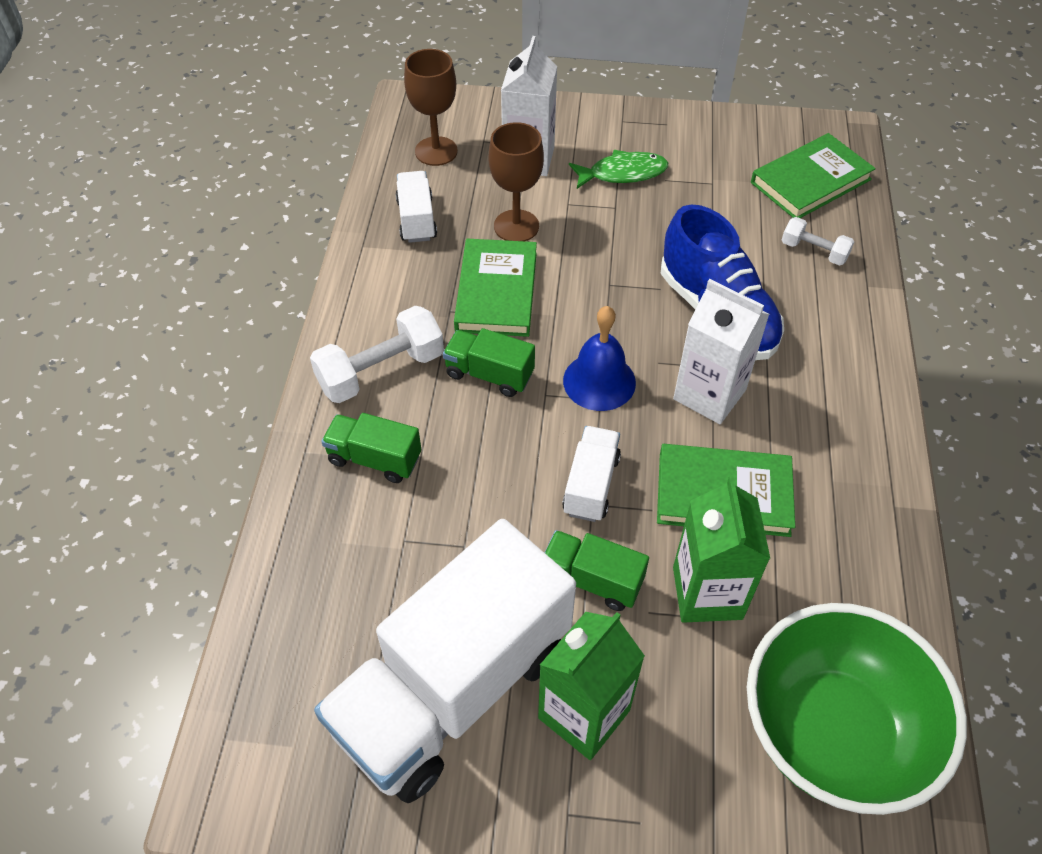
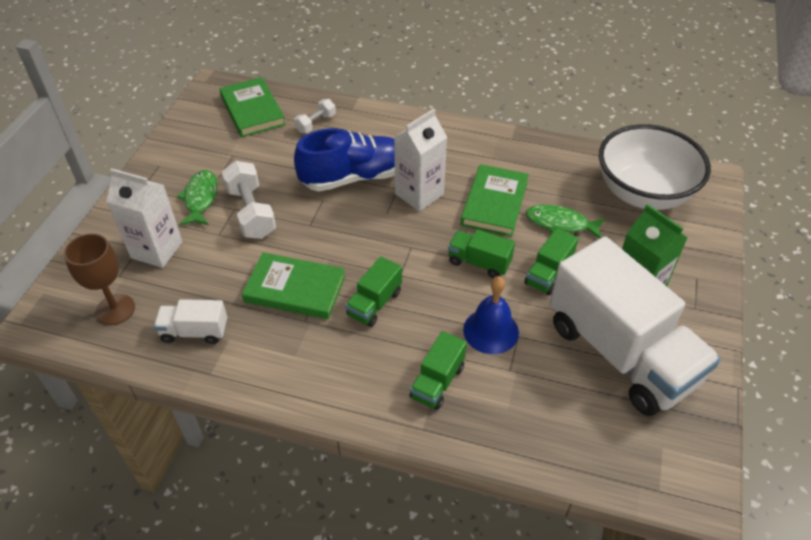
camera: 80 degrees left, 5 degrees down
(381, 371) = (354, 371): white dumbbell -> white dumbbell (251, 212)
(516, 226) = (230, 268): brown goblet -> none
(591, 485) = (479, 263): white truck -> green truck
(599, 381) = (396, 245): blue bell -> blue bell (491, 331)
(707, 593) = (560, 224): green carton -> green fish
(832, 732) = (643, 193): green bowl -> white bowl

